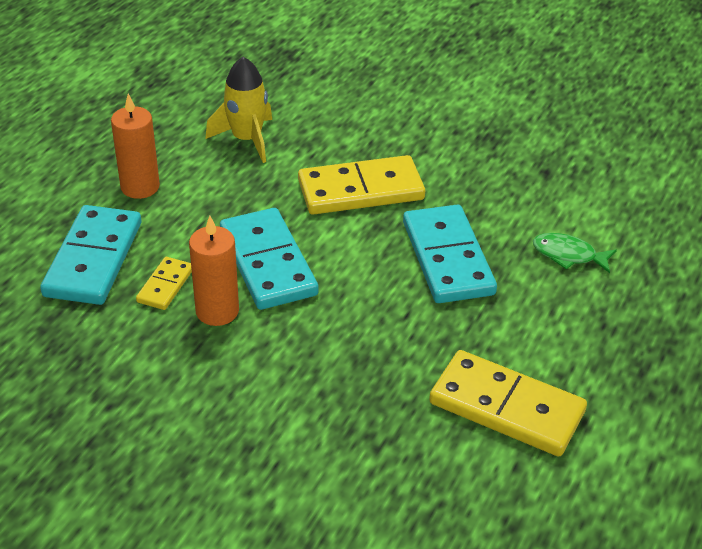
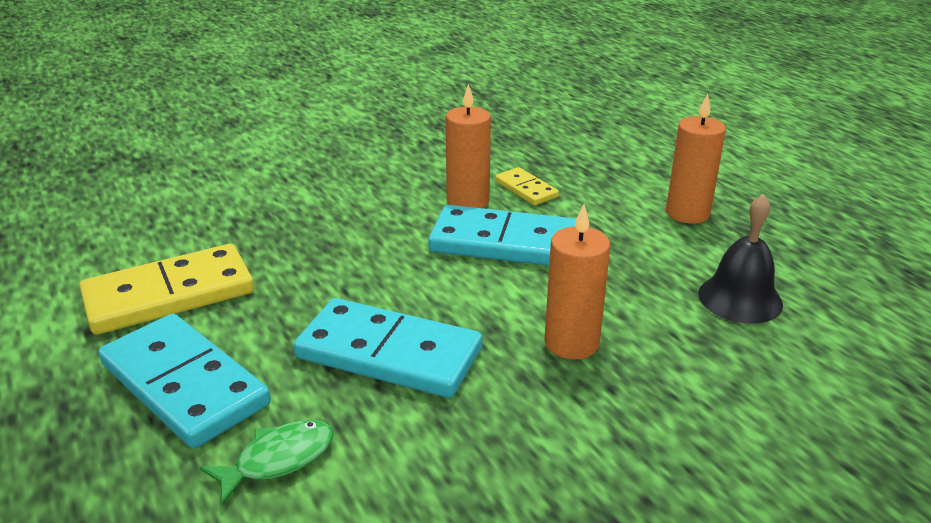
camera: 125 degrees right, 10 degrees down
(94, 259) = (593, 170): turquoise domino -> turquoise domino (184, 384)
(247, 139) = (740, 298): yellow rocket -> black bell
(361, 190) = (571, 343): yellow domino -> orange candle

